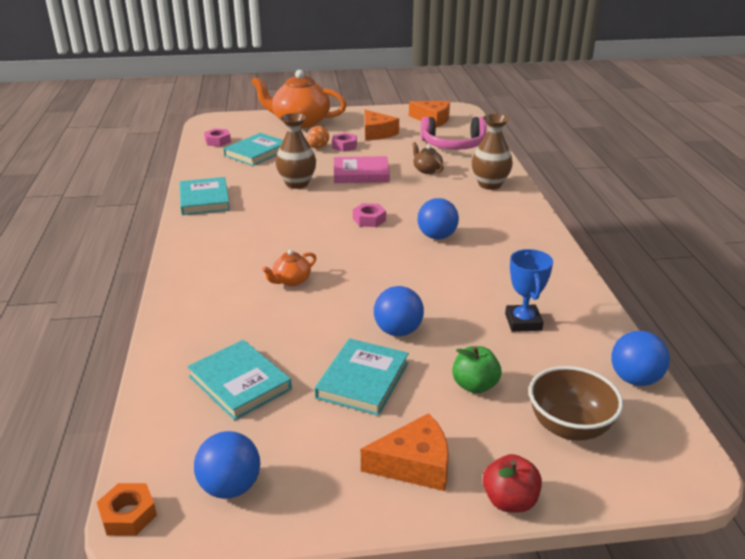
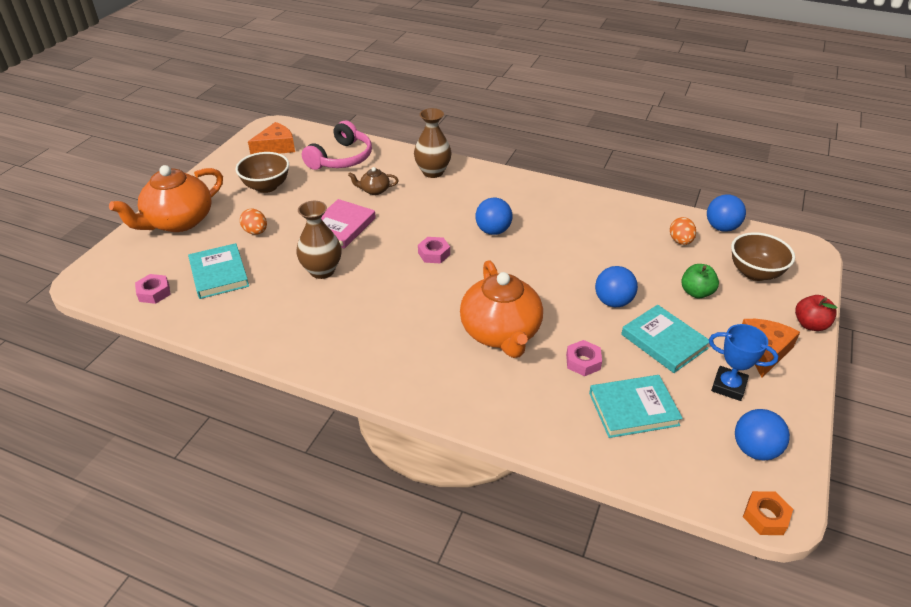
camera: 60 degrees left, 10 degrees up
(204, 199) = (292, 343): turquoise book -> none
(291, 280) = (501, 333): orange teapot -> orange teapot, size x2.24
(344, 146) = (272, 215): pink nut -> pink nut (583, 362)
(377, 133) = (266, 186): orange cheese -> brown bowl
(523, 322) = (637, 241): blue trophy -> blue trophy (728, 386)
(563, 352) = (680, 241): none -> orange egg

